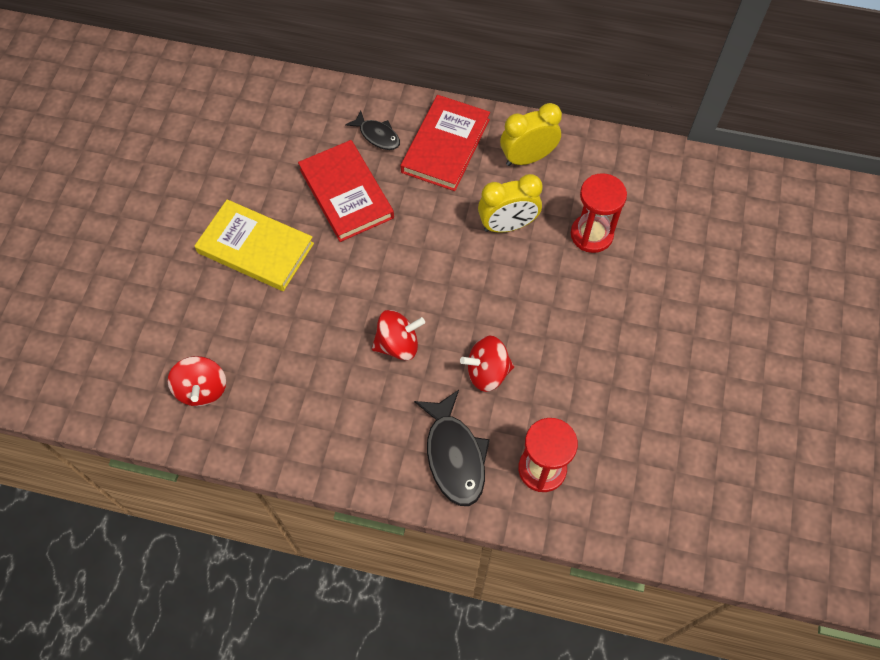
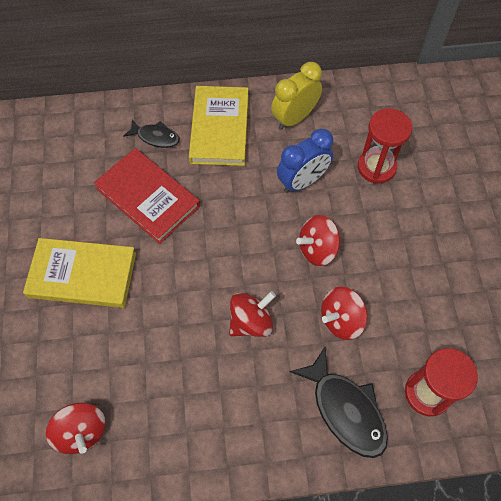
camera: 20 degrees left, 0 degrees up
(445, 146) = (220, 128): red book -> yellow book
(493, 297) = (317, 249): none -> red spinning top
(507, 225) = (302, 181): yellow clock -> blue clock

